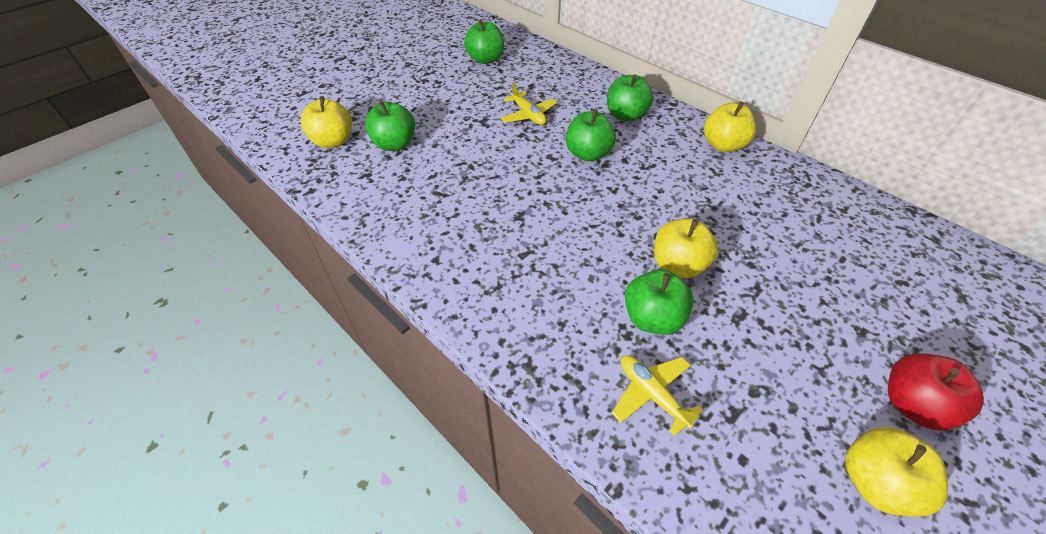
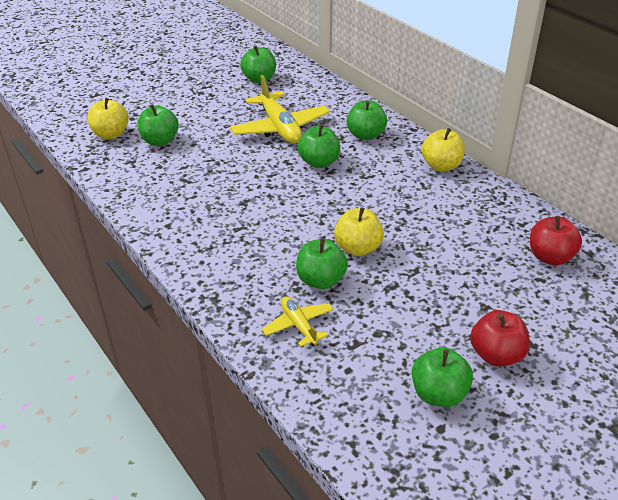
camera: 10 degrees right, 10 degrees down
(528, 115) = (280, 128): yellow plane -> yellow plane, size x1.86
(875, 482) = (438, 394): yellow apple -> green apple
(897, 250) = (550, 257): none -> red apple

